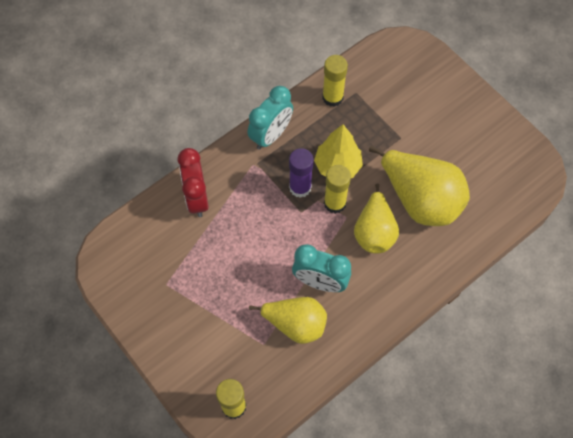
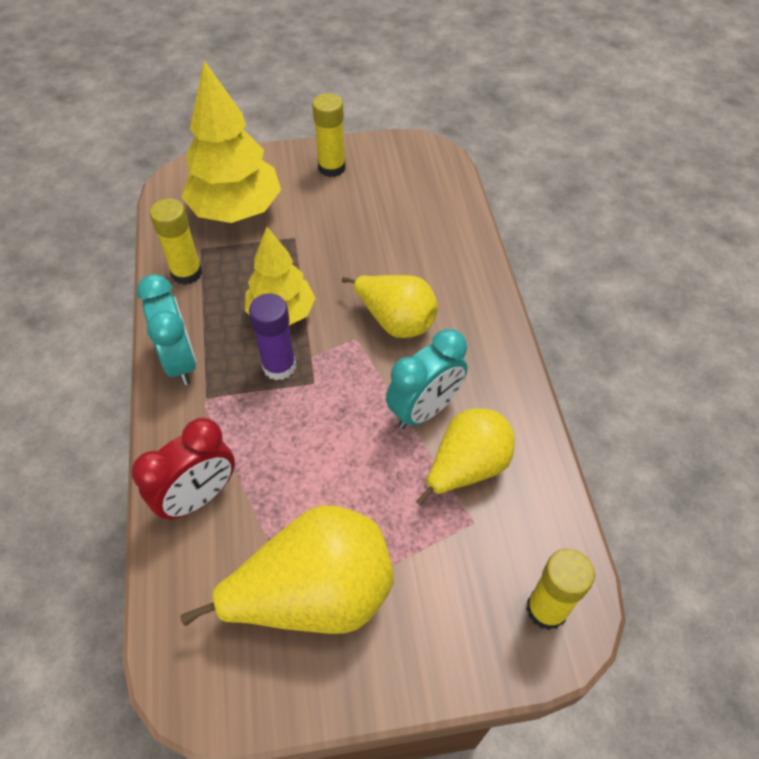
camera: 60 degrees left, 10 degrees down
(197, 198) = (198, 497): red clock -> red clock turned 60 degrees counterclockwise
(335, 203) = (328, 341): yellow glue stick -> yellow glue stick (331, 168)
(399, 92) = (236, 210): none -> yellow tree
(420, 200) = (386, 259): yellow pear -> yellow pear (314, 594)

